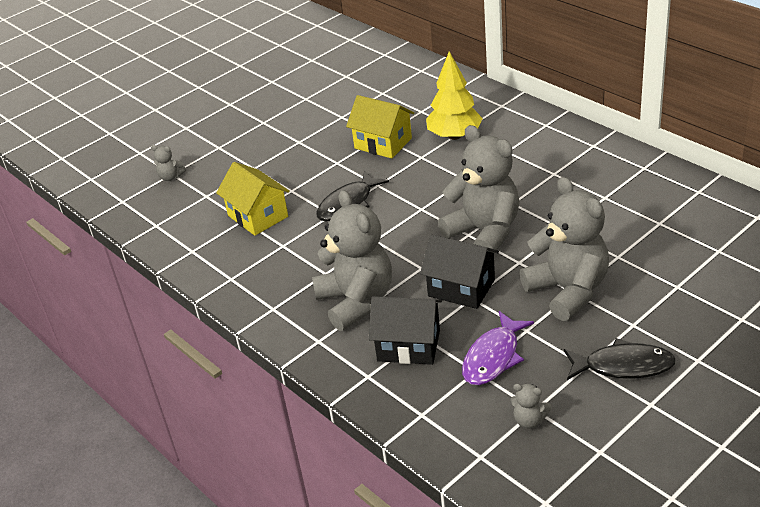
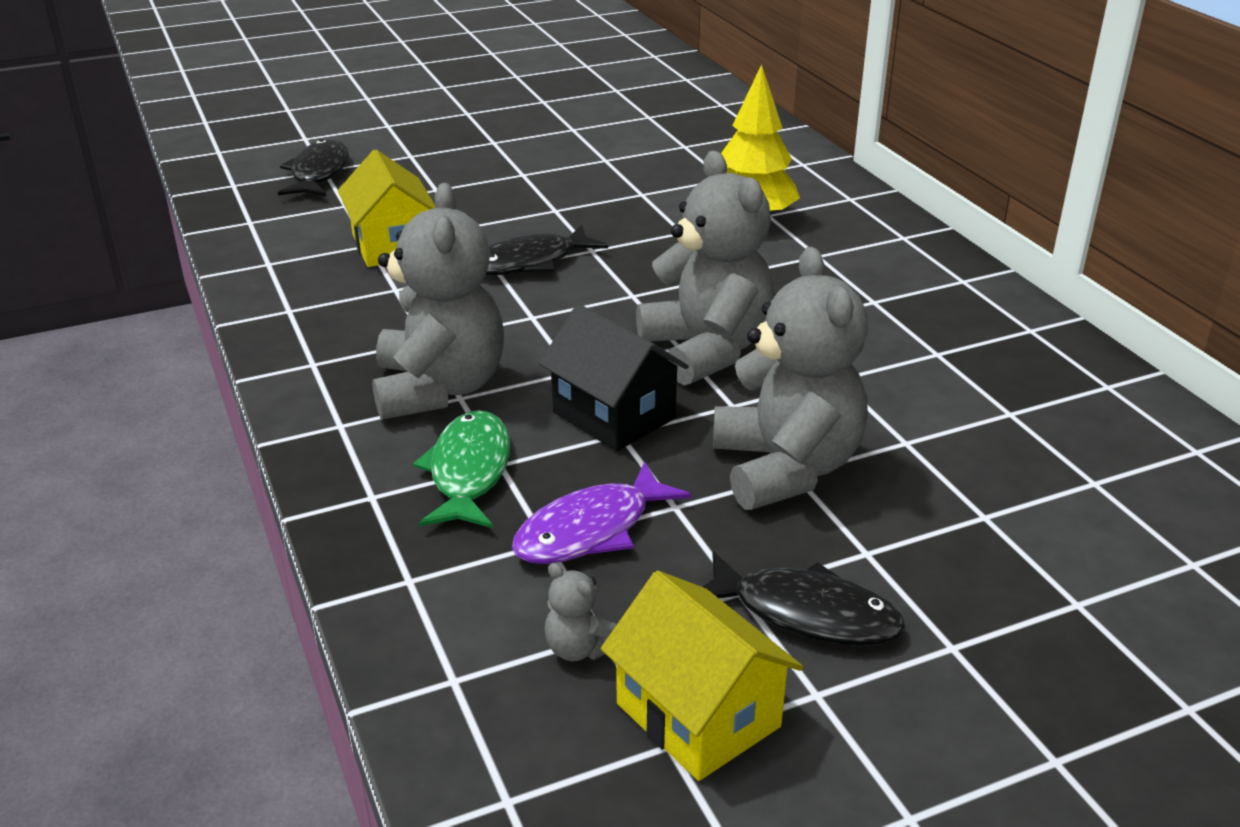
camera: 15 degrees right, 5 degrees down
(171, 177) = (319, 173): grey teddy bear -> black fish
(383, 143) = (639, 203): yellow house -> yellow house (698, 715)
(408, 345) = (469, 472): black house -> green fish

